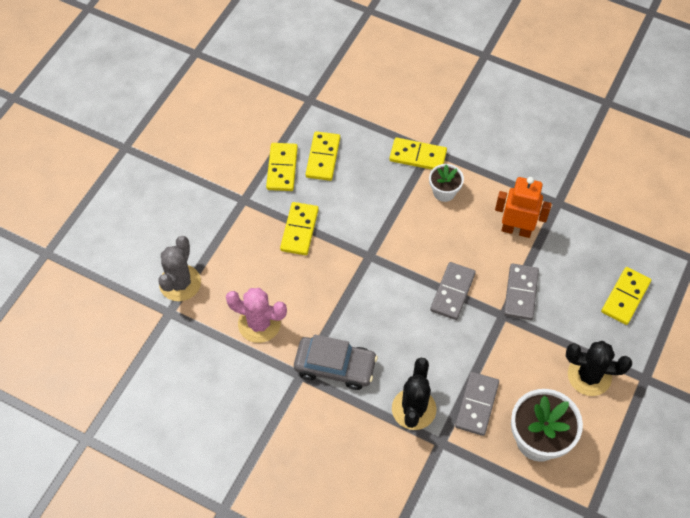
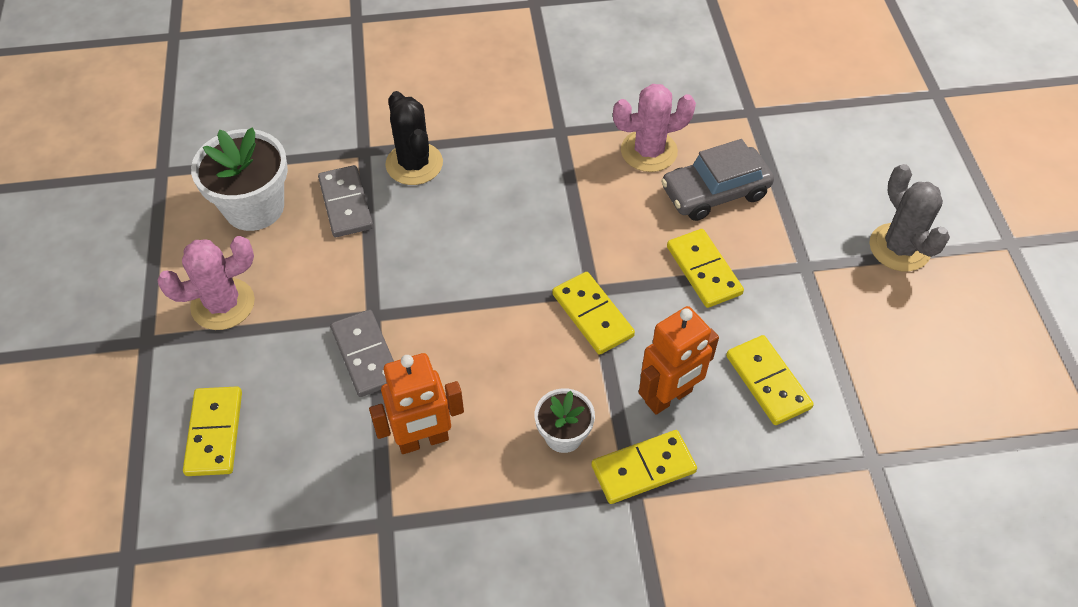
camera: 145 degrees right, 5 degrees down
(180, 283) = (772, 142): grey cactus -> grey cactus (899, 248)
(282, 168) = (803, 333): yellow domino -> yellow domino (592, 315)
(335, 367) = (530, 157): grey car -> grey car (715, 192)
(377, 179) = (669, 397): none -> orange robot
(452, 292) = (455, 306): grey domino -> none
(589, 376) = (223, 304): black cactus -> pink cactus

